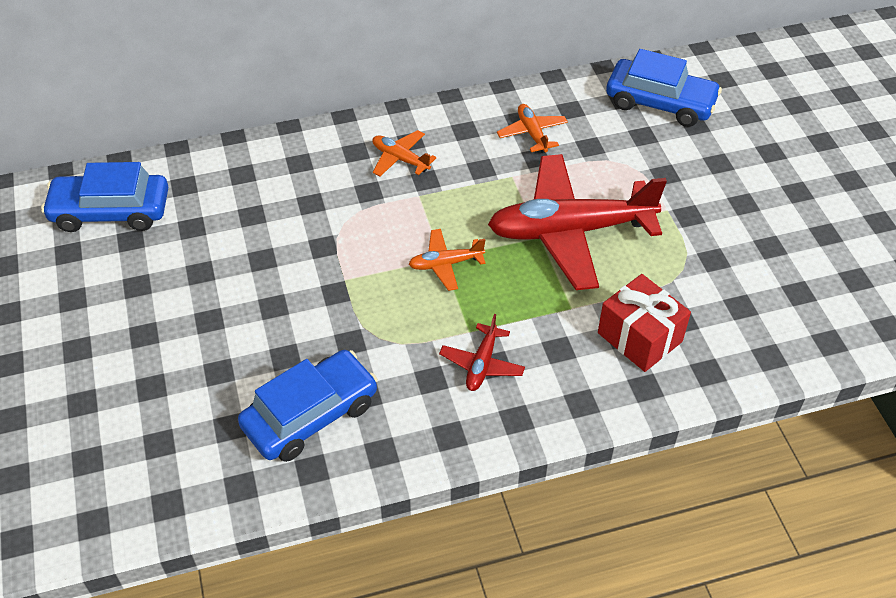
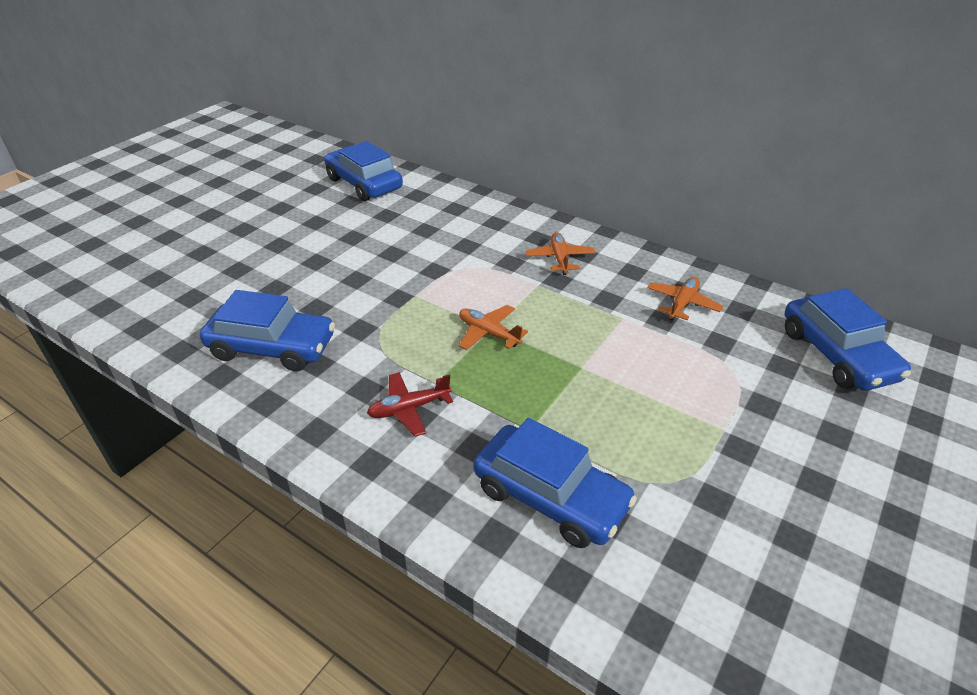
camera: 50 degrees right, 10 degrees down
(570, 231) = (612, 381): red plane -> none
(640, 337) = (550, 496): red gift -> blue car

